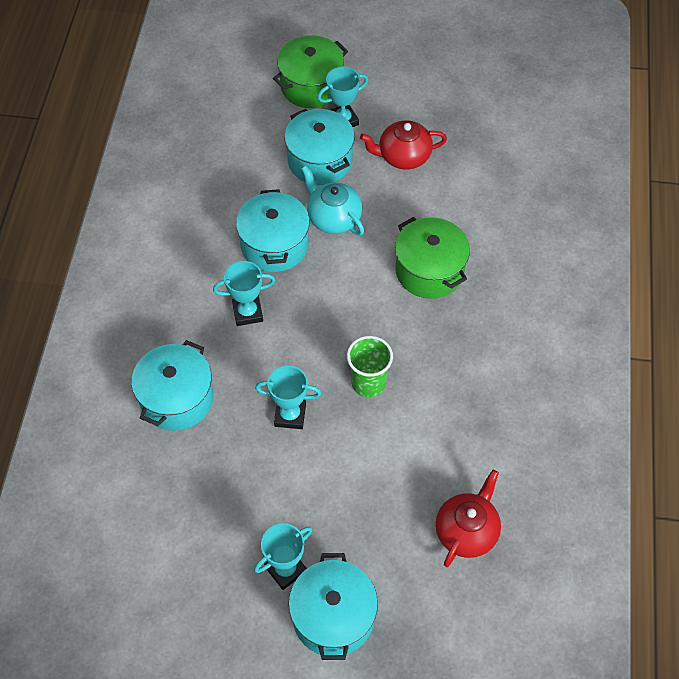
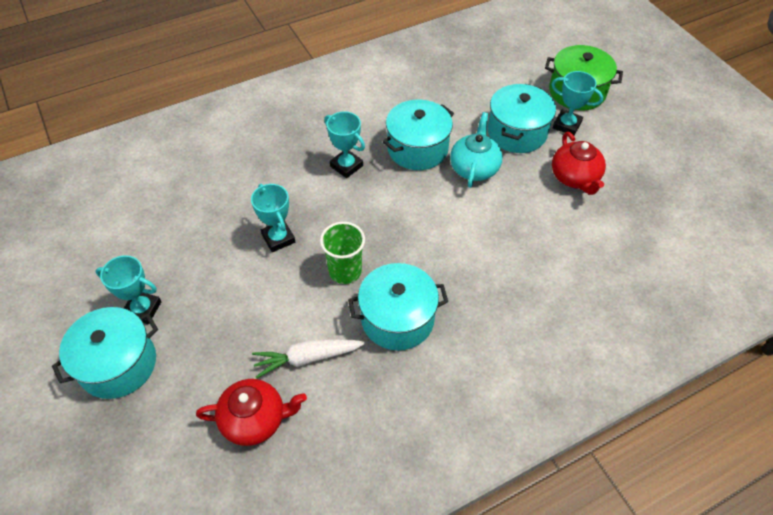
camera: 55 degrees right, 5 degrees down
(177, 398) = (244, 168): turquoise pot -> turquoise pot (397, 319)
(403, 156) = (575, 178): red teapot -> red teapot turned 150 degrees counterclockwise
(429, 271) = (485, 253): green pot -> none
(436, 460) = (307, 358): none -> white carrot

